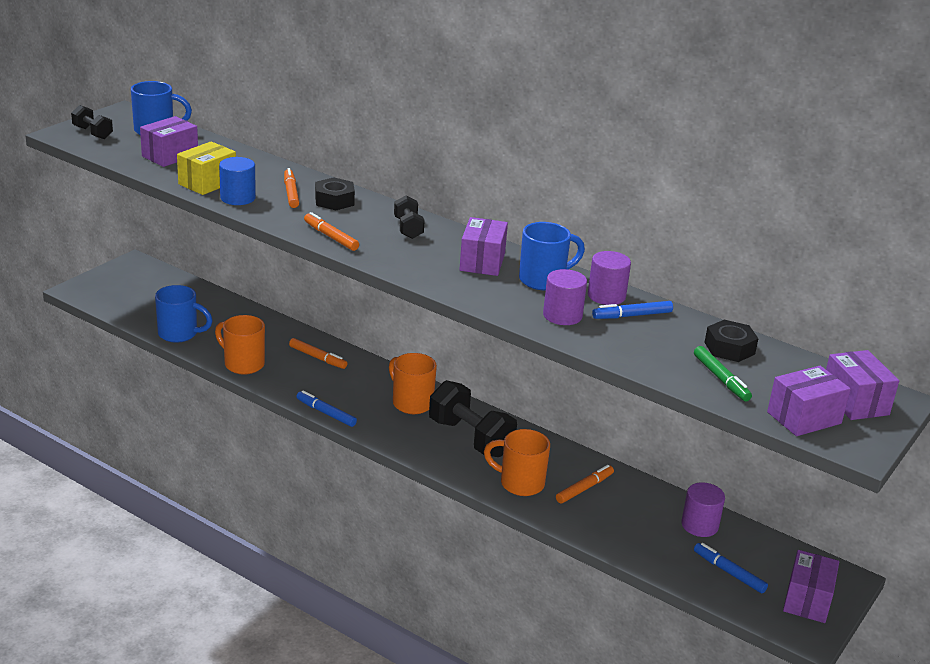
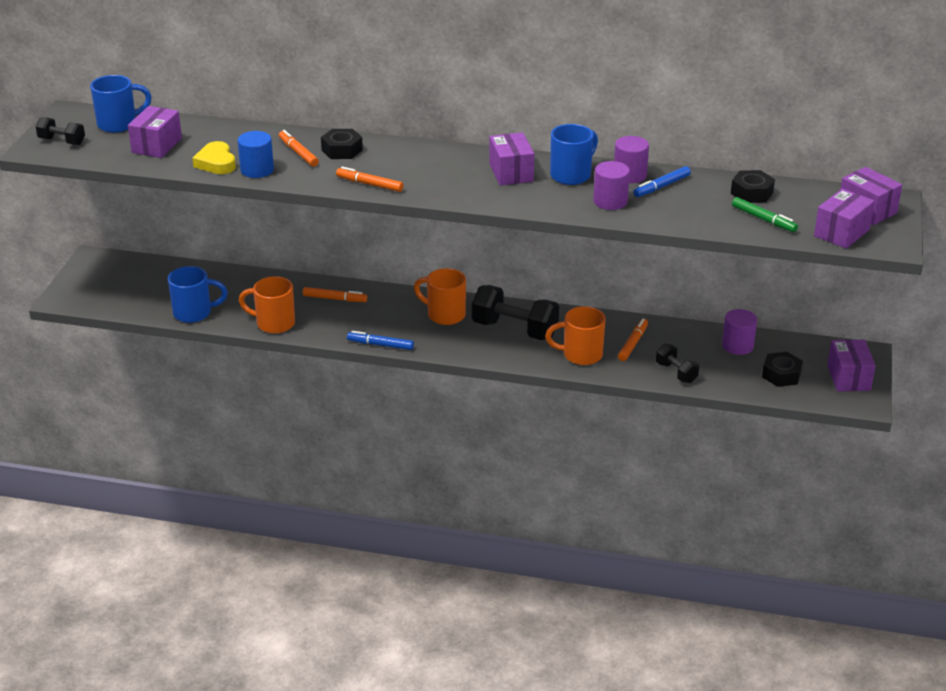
camera: 20 degrees left, 5 degrees up
(207, 183) = (216, 163): yellow box -> yellow heart
(408, 228) = (426, 159): black dumbbell -> black dumbbell (676, 373)
(729, 572) = (781, 375): blue marker -> black nut

